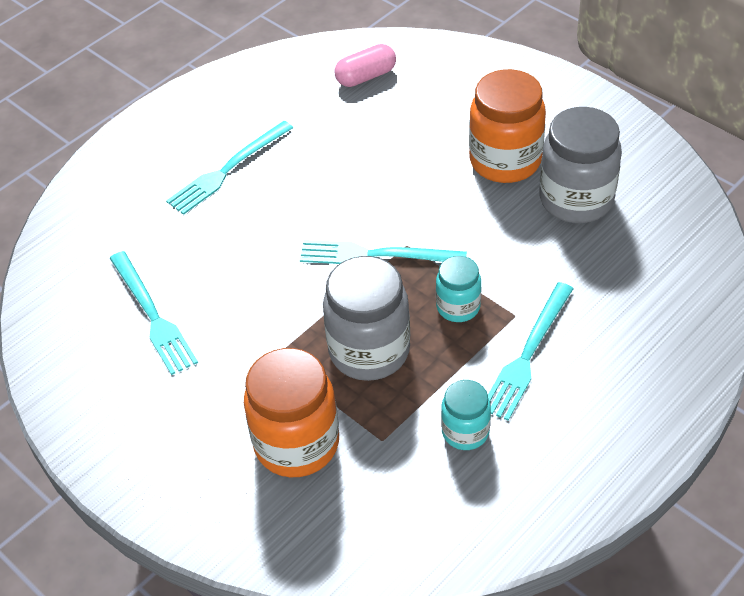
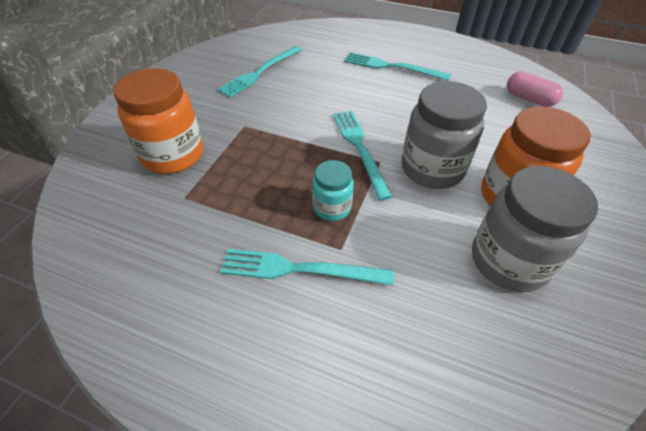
camera: 65 degrees right, 0 degrees up
(369, 351) = (266, 169): grey jar -> grey jar (432, 169)
(465, 432) = (201, 246): turquoise jar -> none

